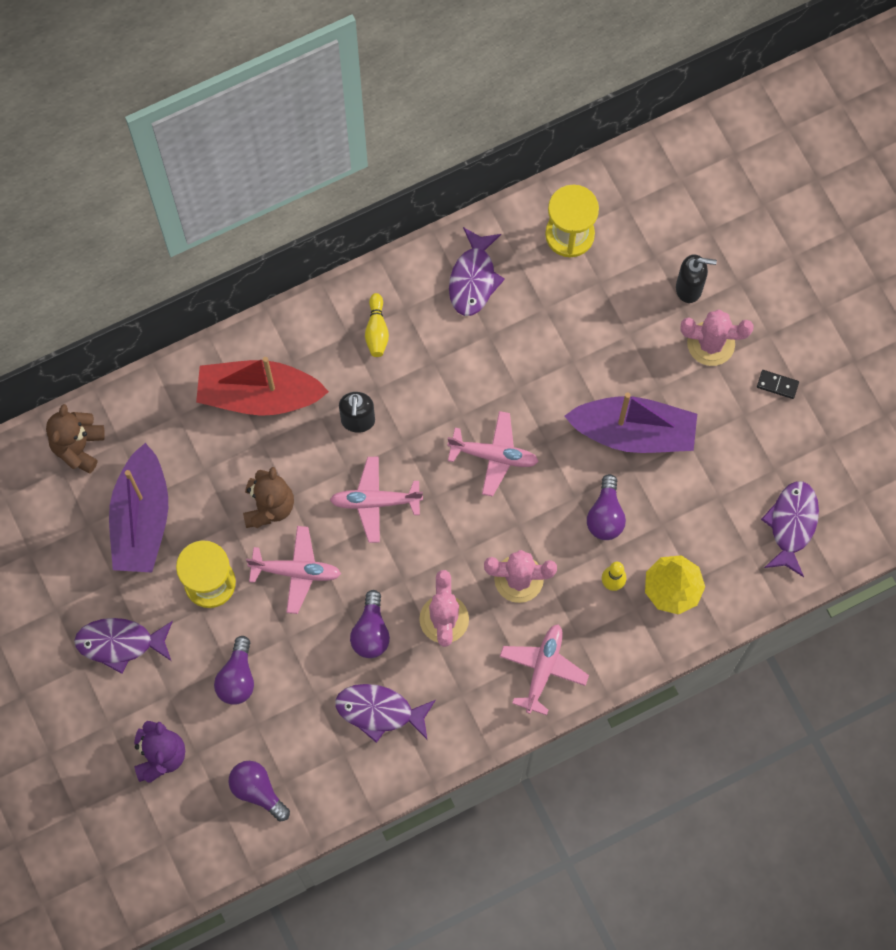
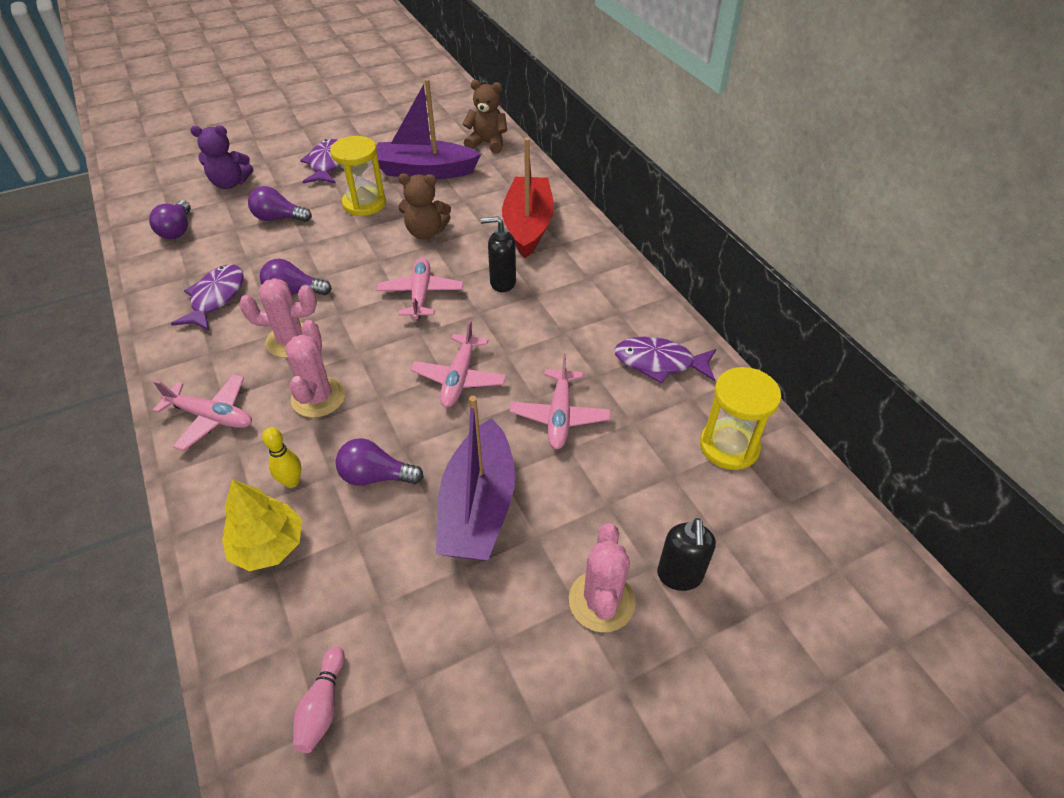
camera: 90 degrees right, 25 degrees down
(258, 791) = (177, 230): purple light bulb -> purple light bulb turned 135 degrees clockwise
(296, 571) = (363, 248): pink plane -> pink plane (559, 416)
(376, 330) = (594, 294): yellow bowling pin -> none
(777, 385) = (542, 693): black domino -> none
(791, 524) = (322, 706): purple fish -> pink bowling pin

